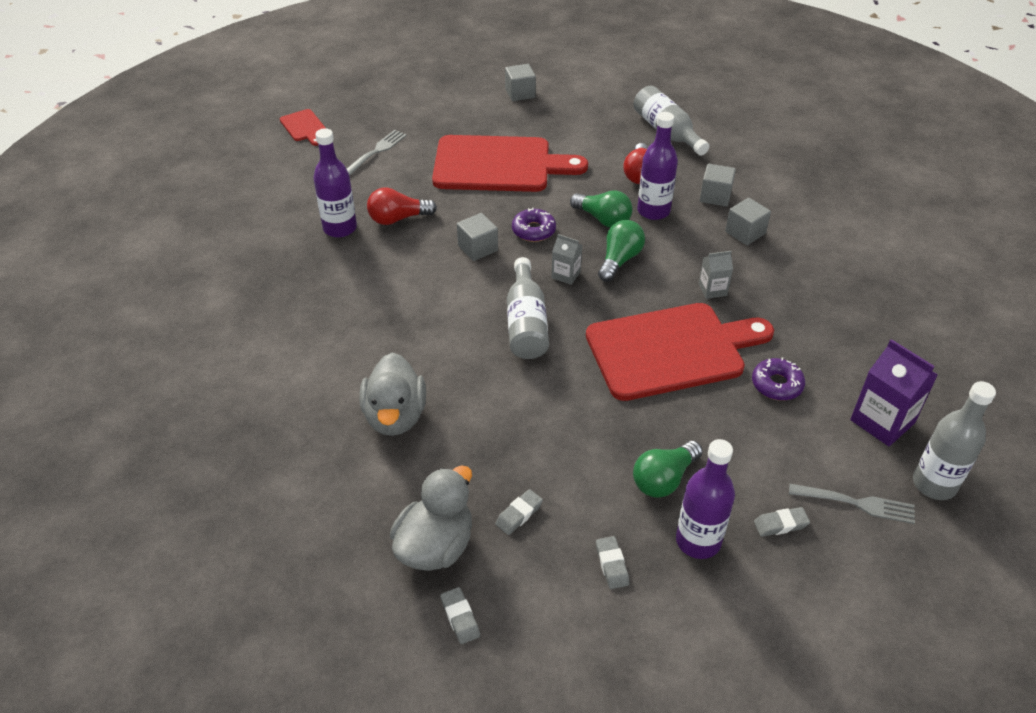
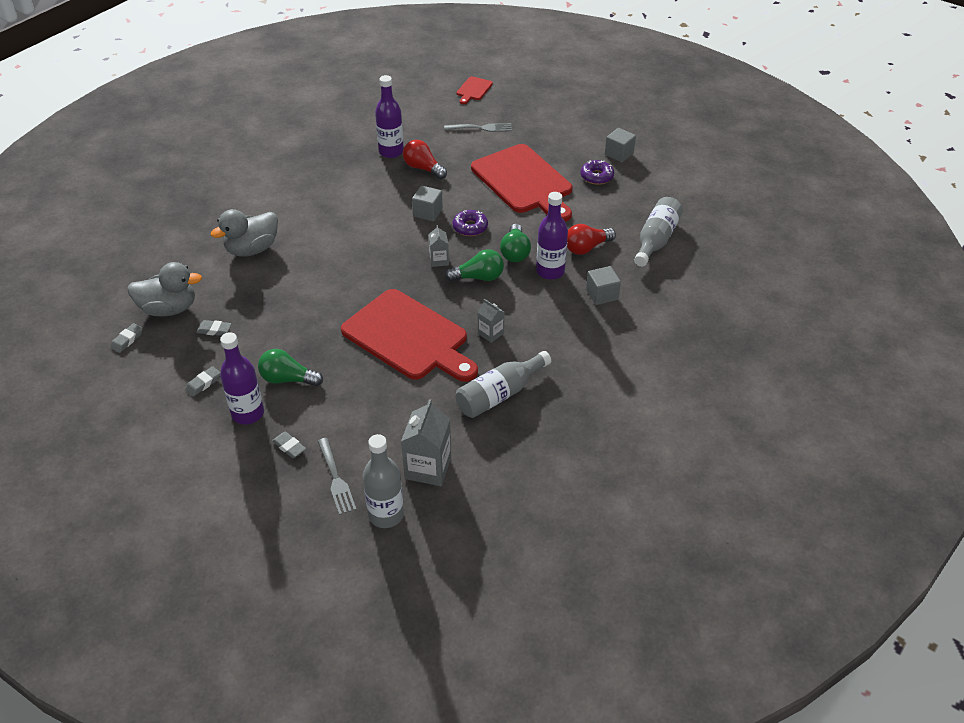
camera: 55 degrees right, 0 degrees up
(526, 323) = (375, 264): grey bottle -> grey bottle (499, 394)
(745, 233) = (573, 326): grey cube -> none
(776, 384) = (419, 400): purple donut -> purple donut (596, 176)
(882, 421) = (428, 468): purple carton -> grey carton

